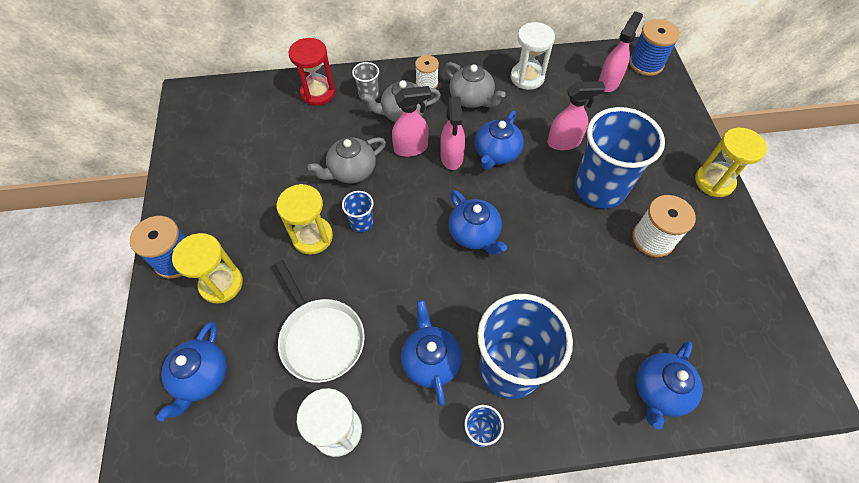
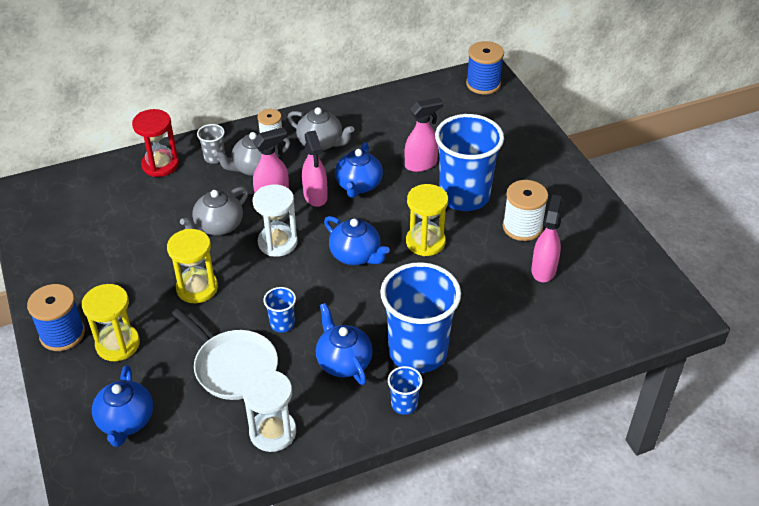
camera: 15 degrees left, 15 degrees down
(361, 223) = (243, 267): blue cup -> blue cup (282, 324)
(527, 77) = (371, 115): white hourglass -> white hourglass (277, 242)
(608, 82) = (451, 106): pink spray bottle -> pink spray bottle (543, 269)
(659, 390) = (554, 340): blue teapot -> none
(714, 181) = (567, 171): yellow hourglass -> yellow hourglass (425, 242)

